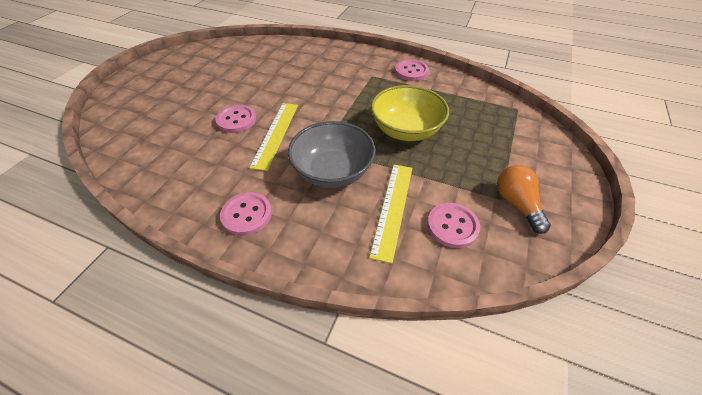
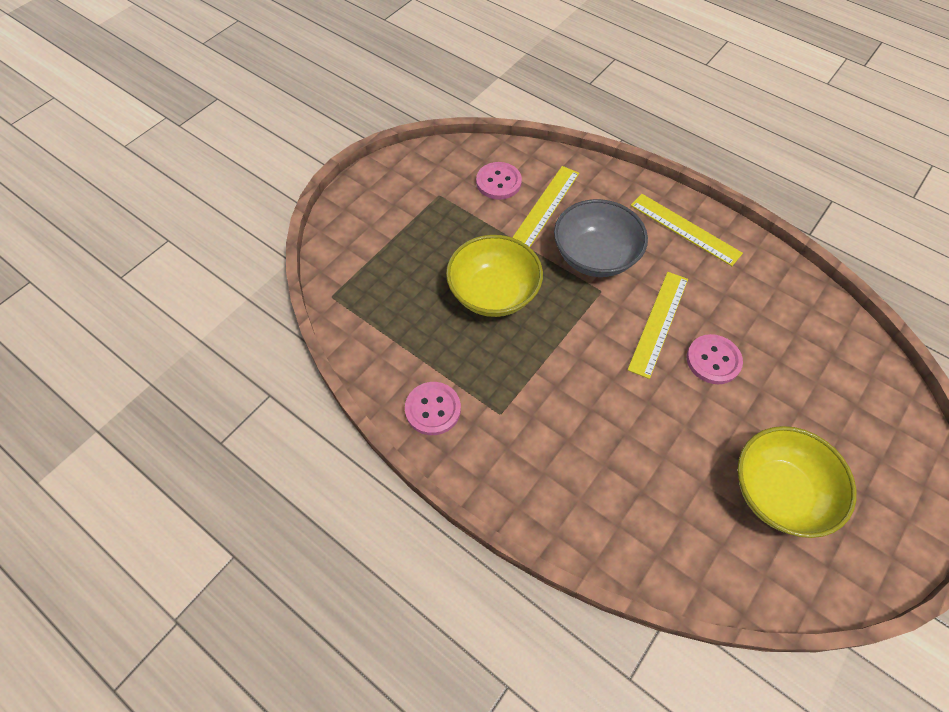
camera: 165 degrees left, 10 degrees up
(210, 72) = (779, 492): none -> yellow bowl
(247, 214) = (685, 229): pink button -> yellow ruler
(517, 204) = (428, 187): orange light bulb -> none

